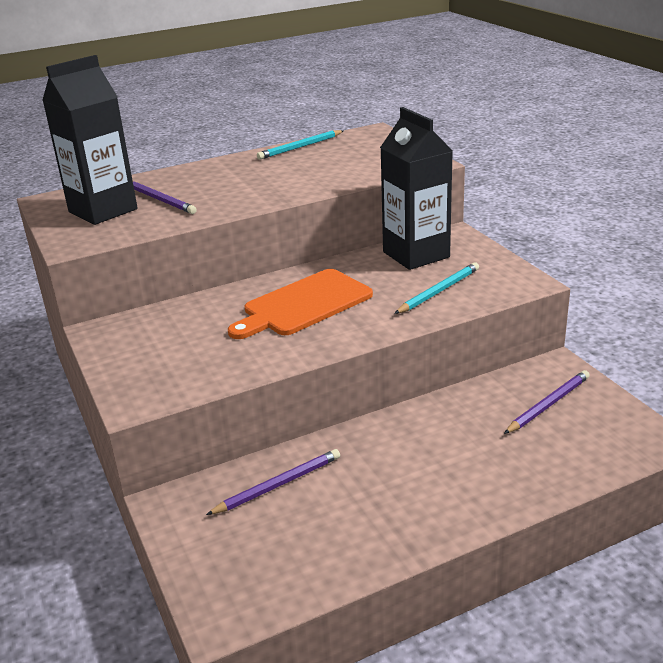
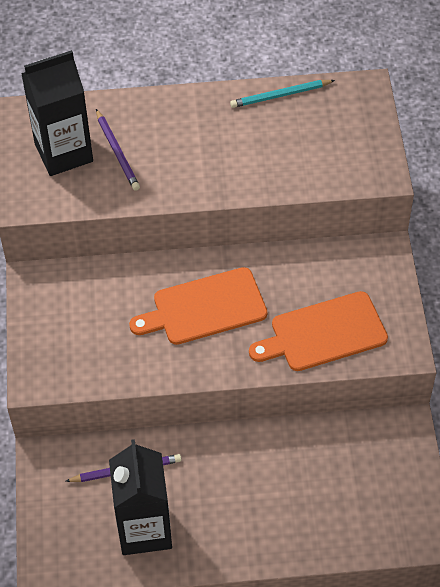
camera: 20 degrees right, 25 degrees up
(416, 254) = (334, 270): black carton -> black carton (144, 529)
(438, 291) = (323, 333): turquoise pencil -> orange cutting board
(548, 404) = (369, 467): purple pencil -> none

